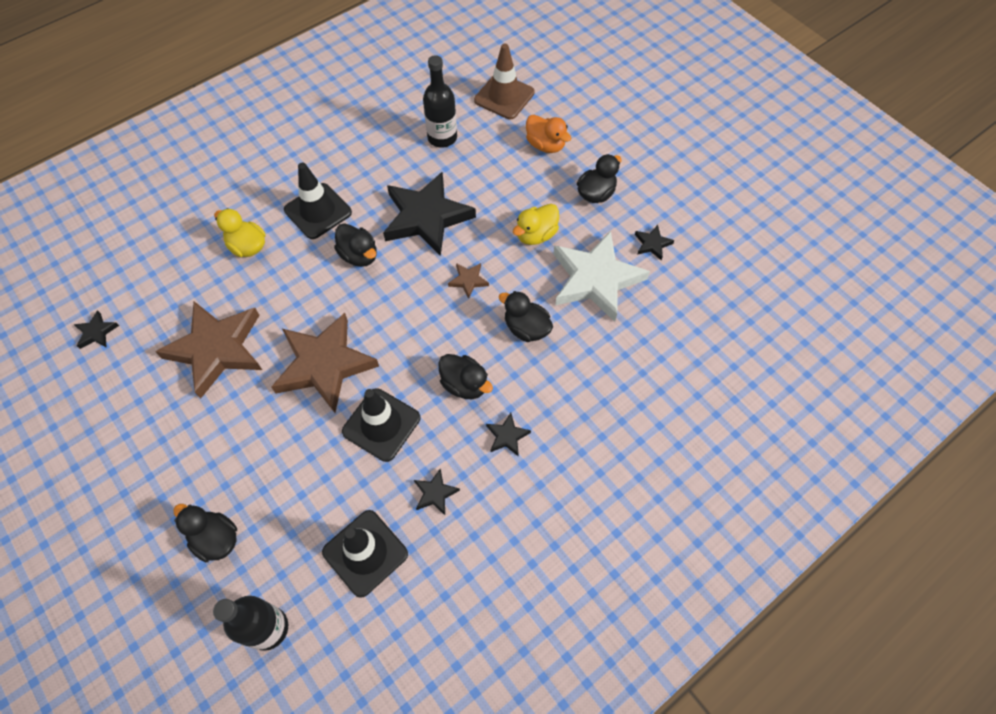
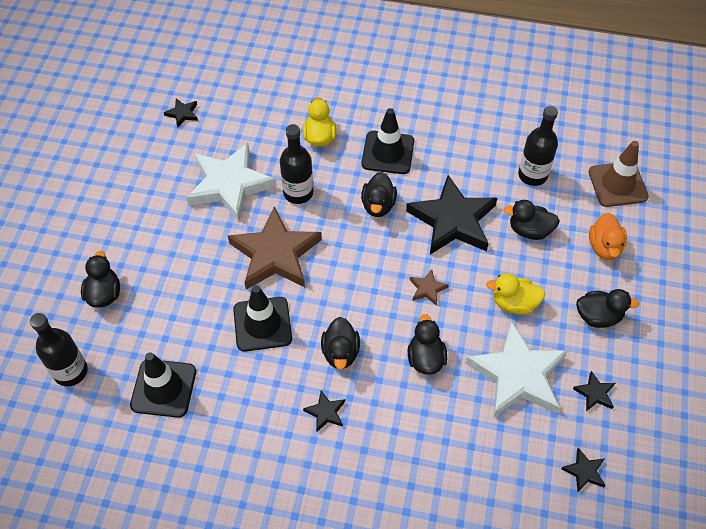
camera: 50 degrees right, 5 degrees down
(217, 349) = (230, 185): brown star -> white star
(284, 303) = (298, 193): none -> black bottle
(435, 493) = (241, 398): black star -> black star (584, 471)
(486, 177) = (529, 230): none -> black duck

